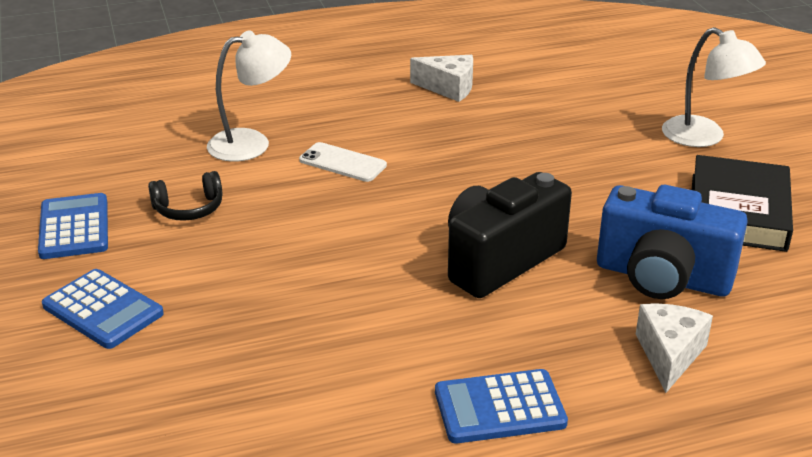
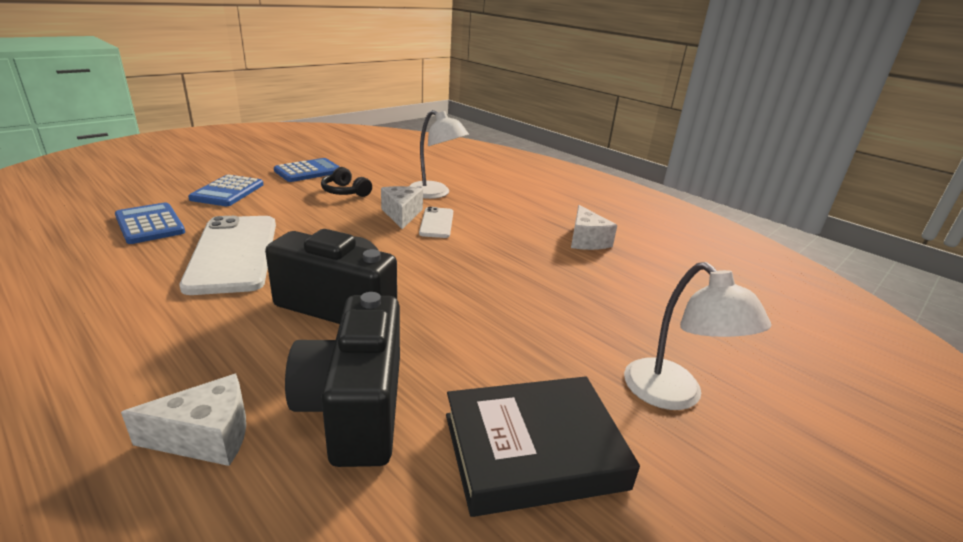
camera: 60 degrees right, 5 degrees down
(301, 181) = (402, 214): none -> white cheese
(330, 319) = (233, 253): none -> white phone
(499, 407) = (116, 343): blue calculator -> blue calculator (150, 224)
(662, 277) = (355, 408): blue camera -> black camera
(704, 137) = (673, 395): white lamp -> white lamp turned 45 degrees counterclockwise

